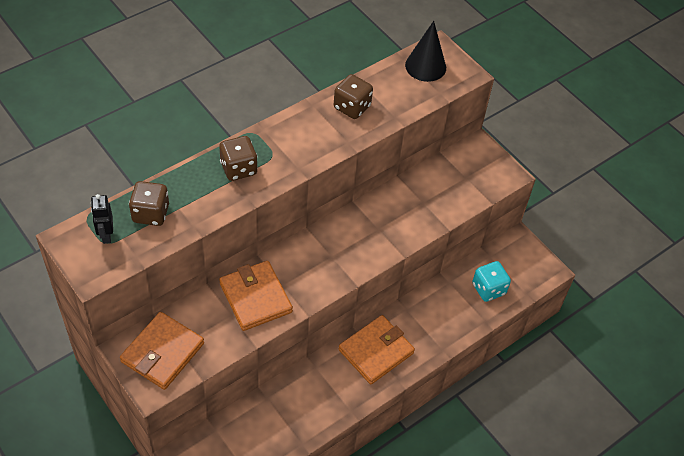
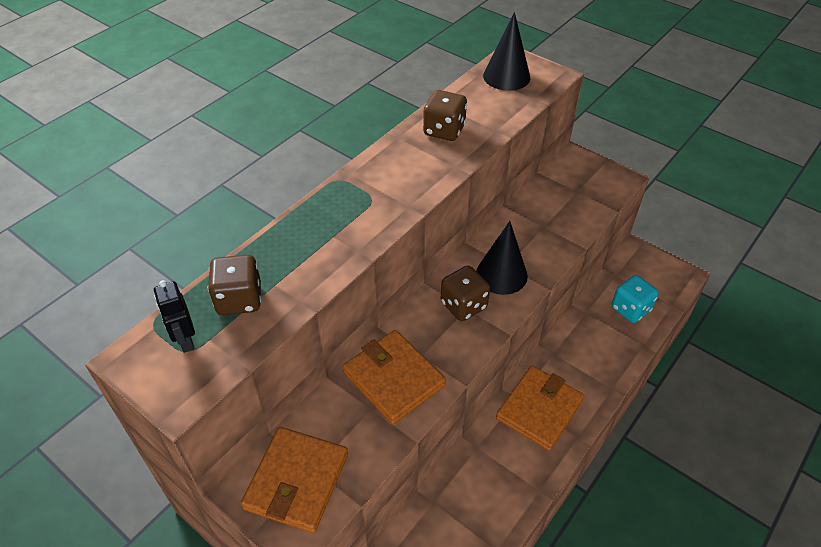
camera: 10 degrees left, 5 degrees down
(238, 168) = (336, 222): brown dice -> brown dice (463, 305)
(370, 236) = (501, 274): none -> black cone

